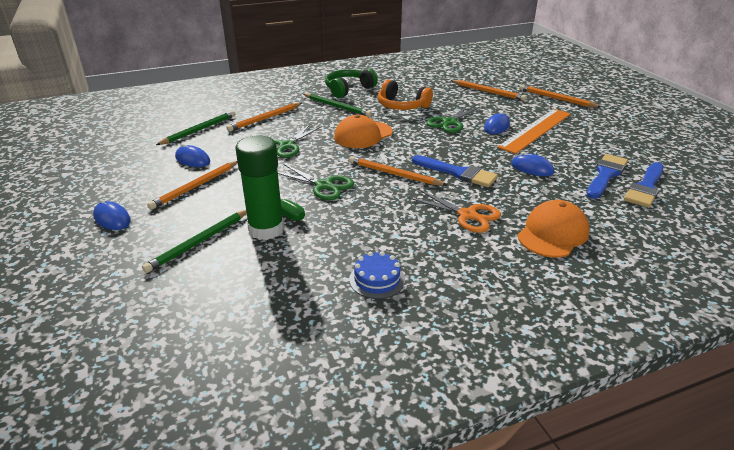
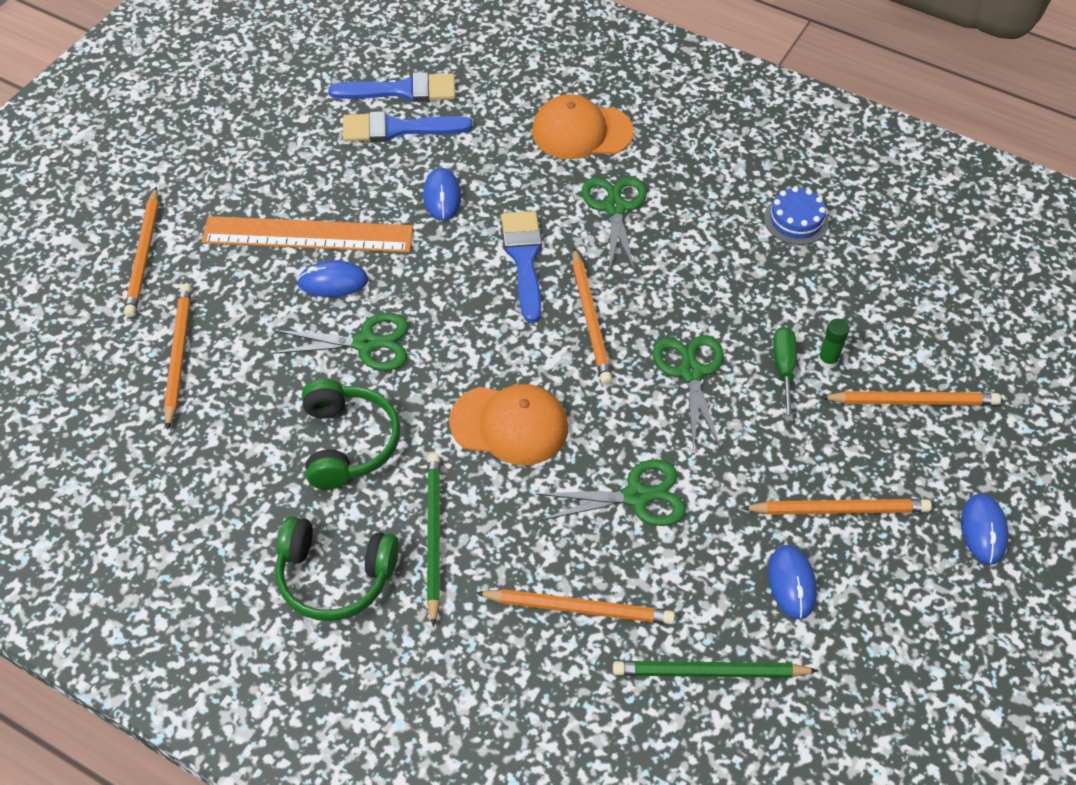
camera: 130 degrees left, 20 degrees up
(199, 242) = (913, 401): green pencil -> orange pencil
(266, 229) = (827, 360): green glue stick -> green glue stick, size x0.41
(402, 106) = (348, 443): orange headphones -> green headphones
(467, 215) = (615, 207): orange scissors -> green scissors

